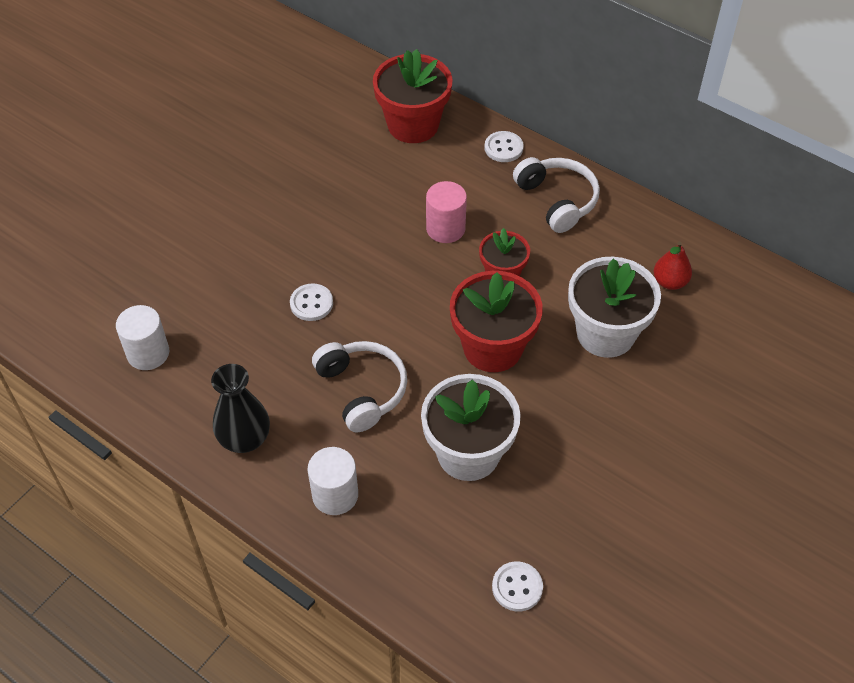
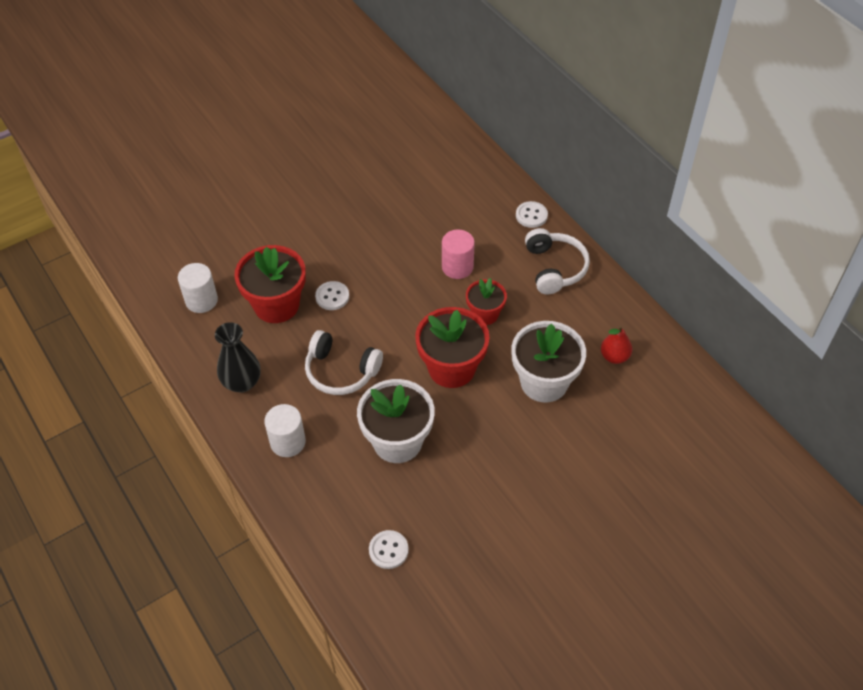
camera: 20 degrees right, 0 degrees up
(362, 390) = (341, 371): white headphones -> white headphones turned 120 degrees clockwise
(413, 125) = (469, 179): red flower pot -> red flower pot (276, 305)

